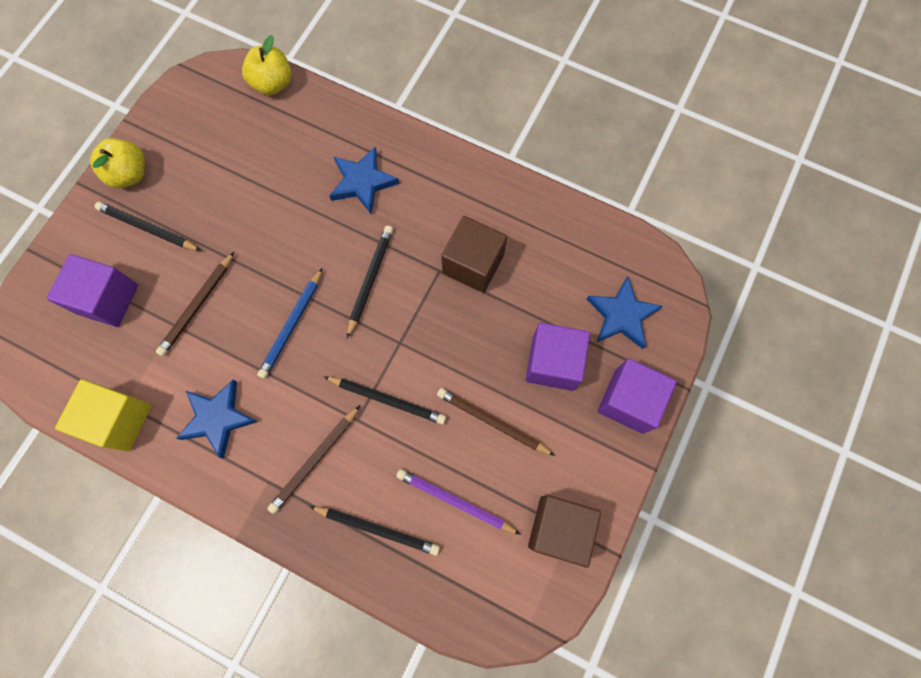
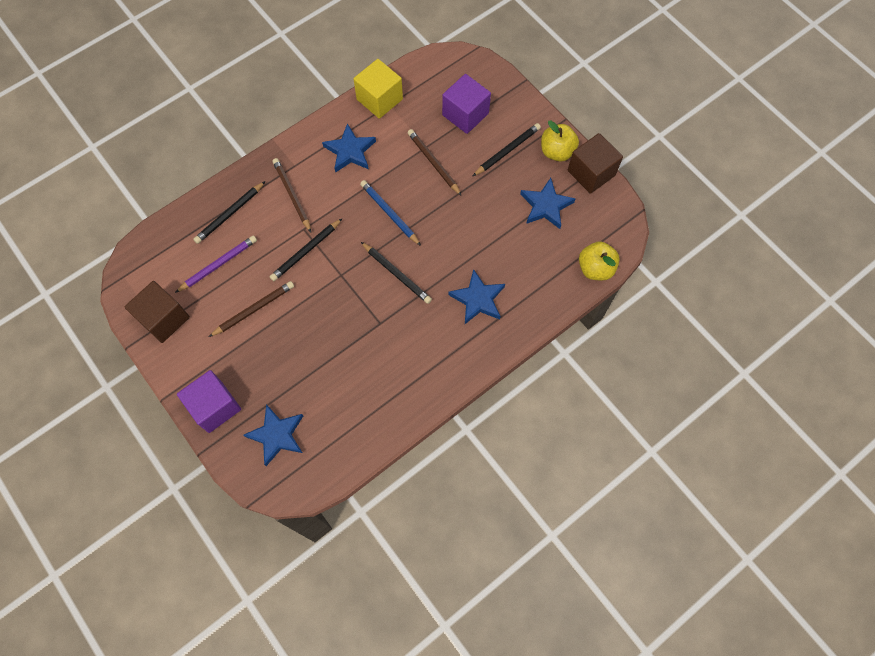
camera: 115 degrees right, 5 degrees down
(211, 159) = (546, 206): none -> blue star
(473, 264) = (372, 348): brown cube -> brown cube (591, 173)
(553, 363) = (270, 368): purple cube -> none

